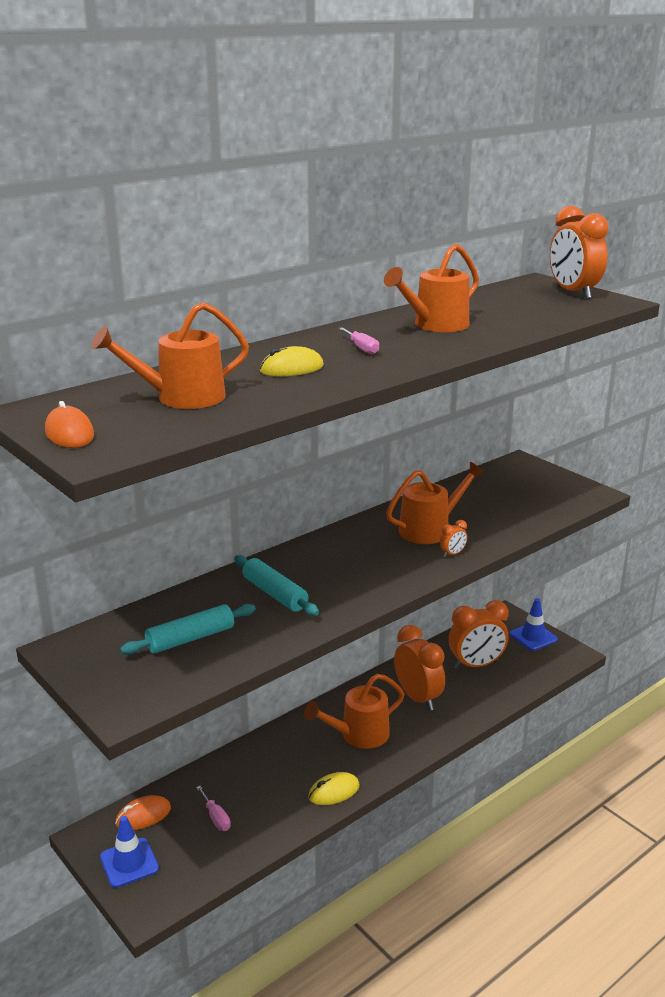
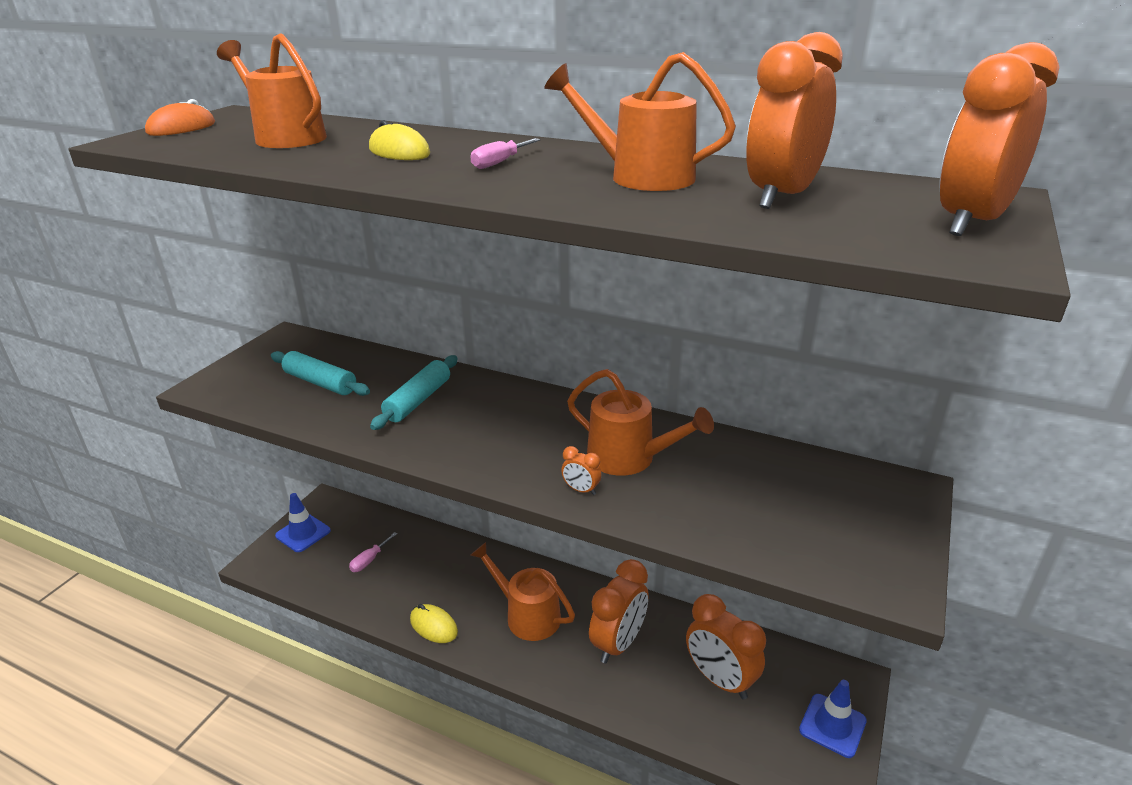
camera: 65 degrees right, 5 degrees up
(143, 816) = (357, 519): orange mouse -> none
(505, 310) = (782, 197): none -> orange clock

